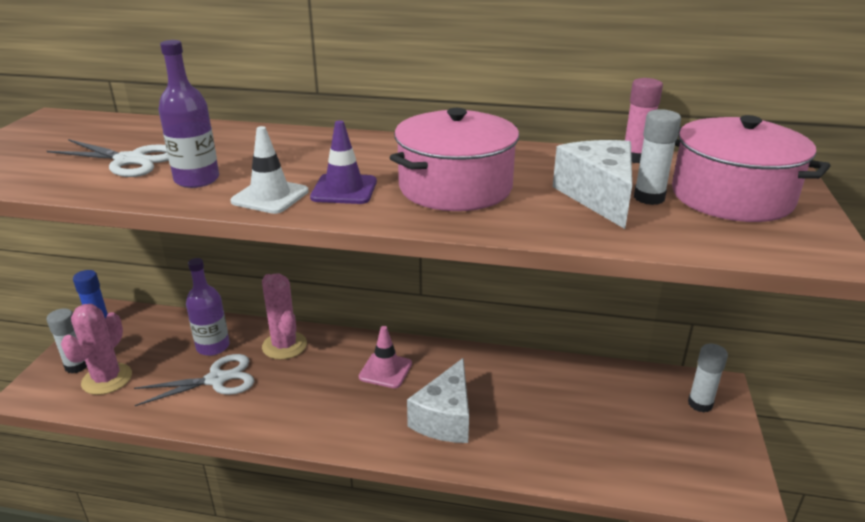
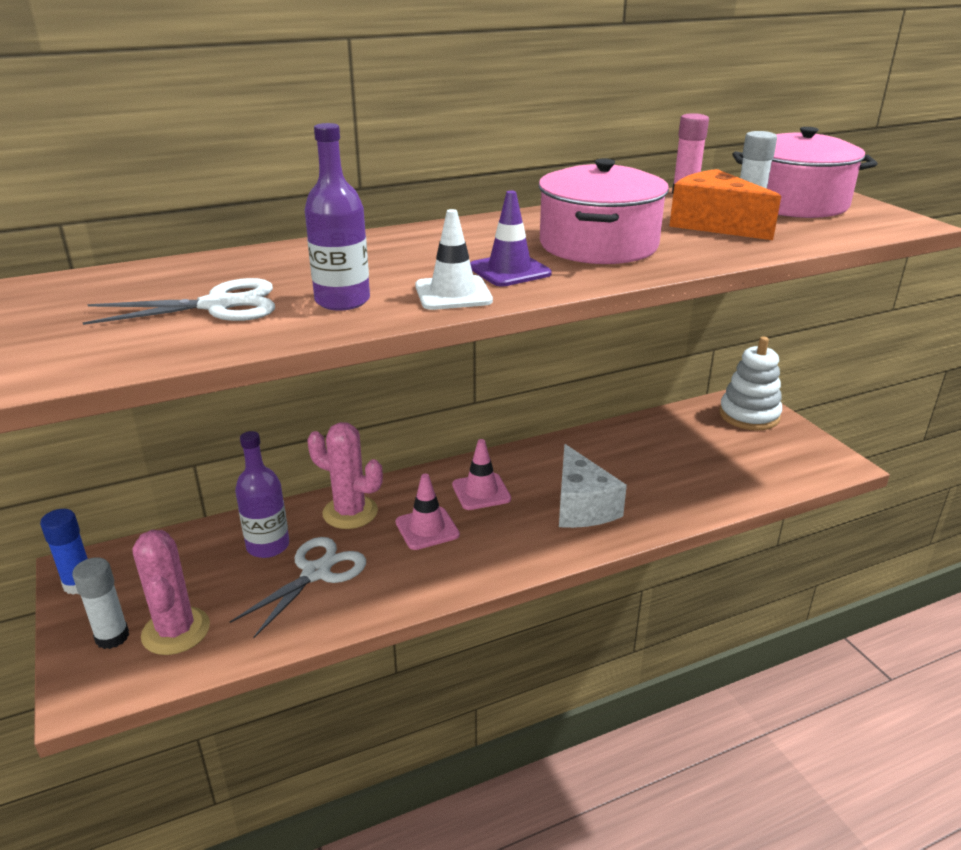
camera: 35 degrees left, 0 degrees up
(317, 381) = (427, 528): none -> pink traffic cone
(598, 196) = (714, 224): white cheese -> orange cheese
(700, 404) = (749, 415): white glue stick -> white stacking toy

